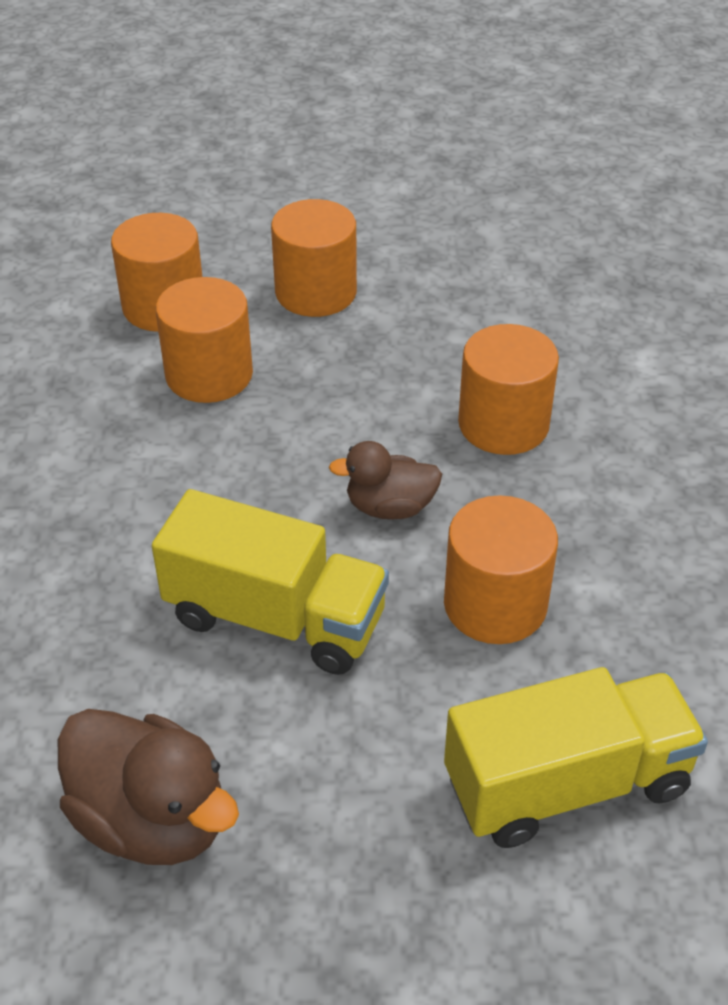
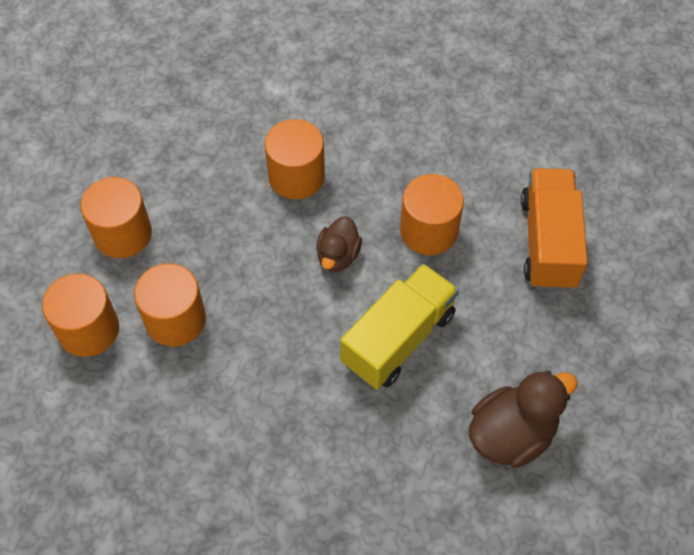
camera: 70 degrees left, 15 degrees up
(566, 784) = (548, 242): yellow truck -> orange truck

